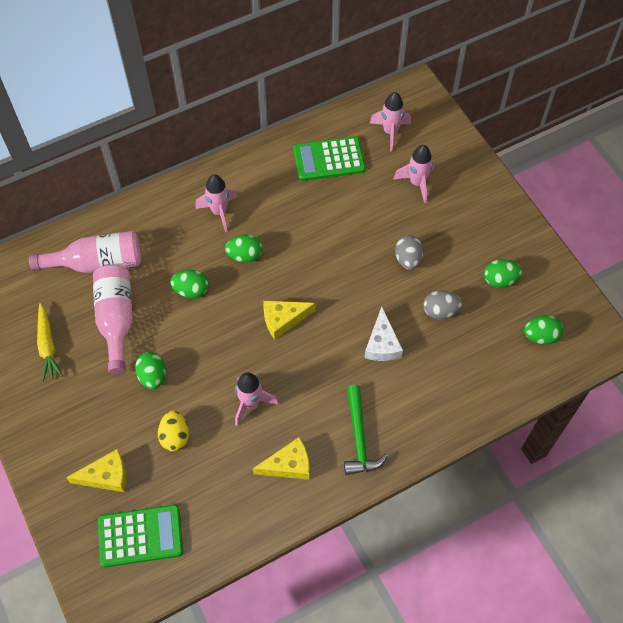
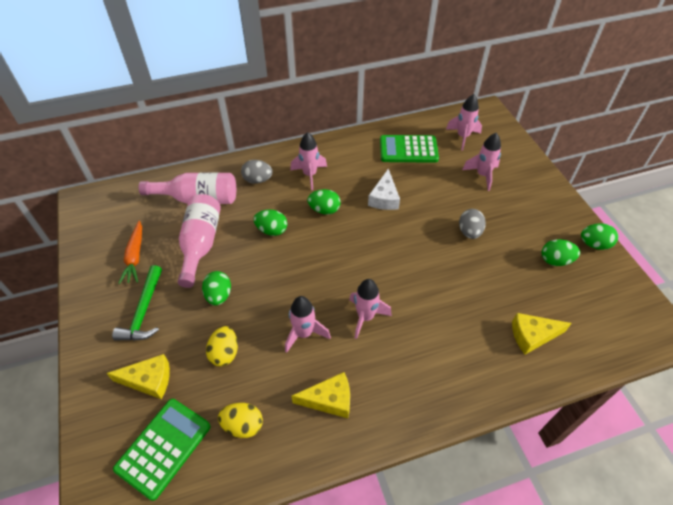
camera: 10 degrees right, 10 degrees down
(48, 346) = (135, 257): yellow carrot -> orange carrot
(140, 536) = (163, 447): green calculator -> green calculator turned 60 degrees counterclockwise
(211, 503) = (243, 425): none -> yellow egg
(283, 320) = (348, 265): yellow cheese -> yellow cheese (532, 336)
(310, 375) = (365, 317): none -> pink rocket
(359, 438) = (405, 384): green hammer -> green hammer (144, 311)
(382, 344) = (438, 299): white cheese -> white cheese (384, 198)
(440, 311) = (496, 279): grey egg -> grey egg (257, 180)
(540, 336) = (595, 315): green egg -> green egg (594, 244)

